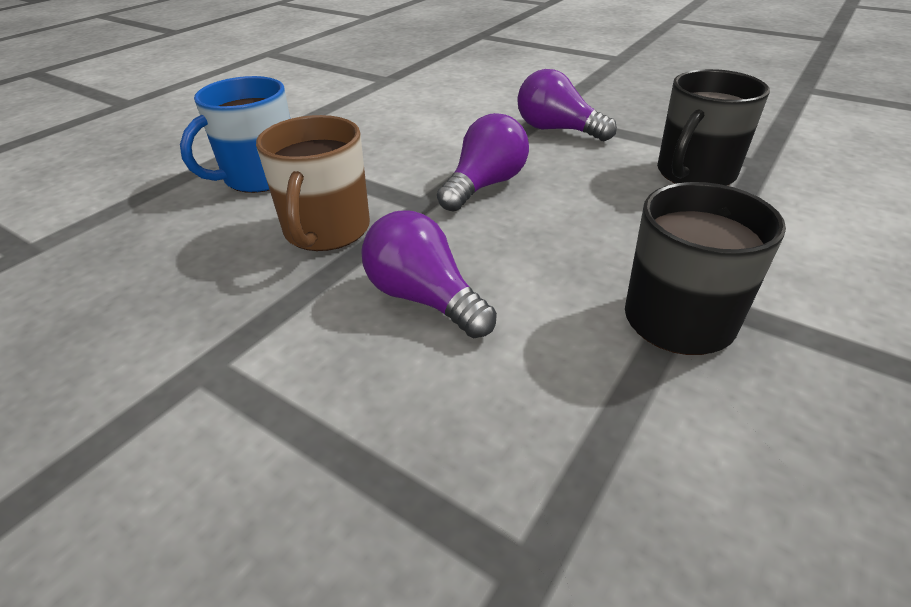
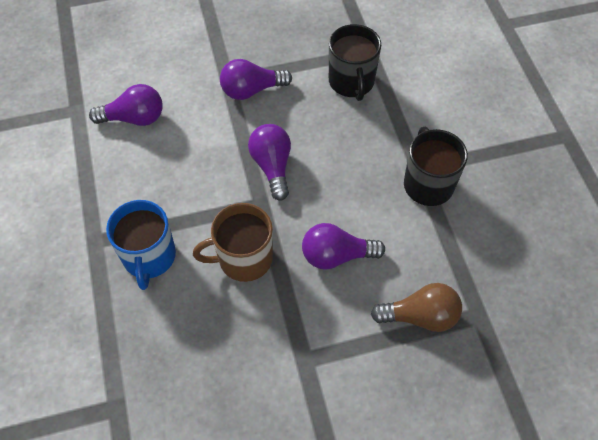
camera: 50 degrees left, 20 degrees up
(326, 230) = (243, 259): brown mug -> brown mug turned 120 degrees clockwise
(418, 100) = (134, 118): none -> purple light bulb
(421, 465) = (420, 316): none -> brown light bulb

